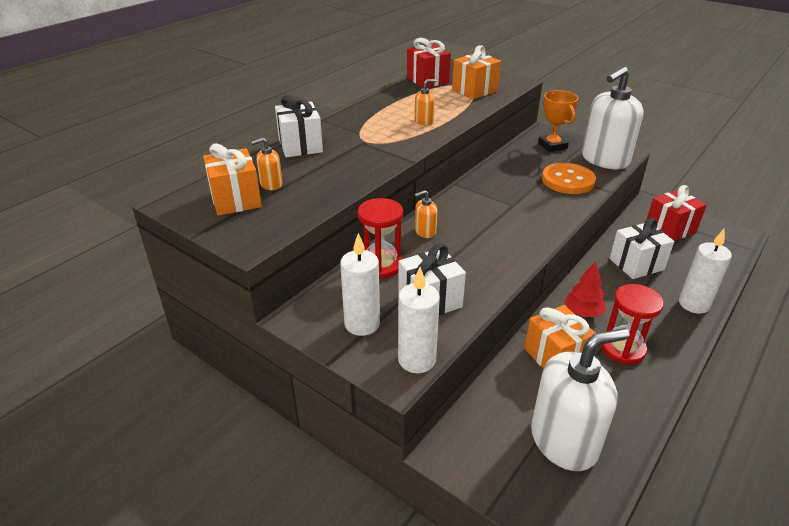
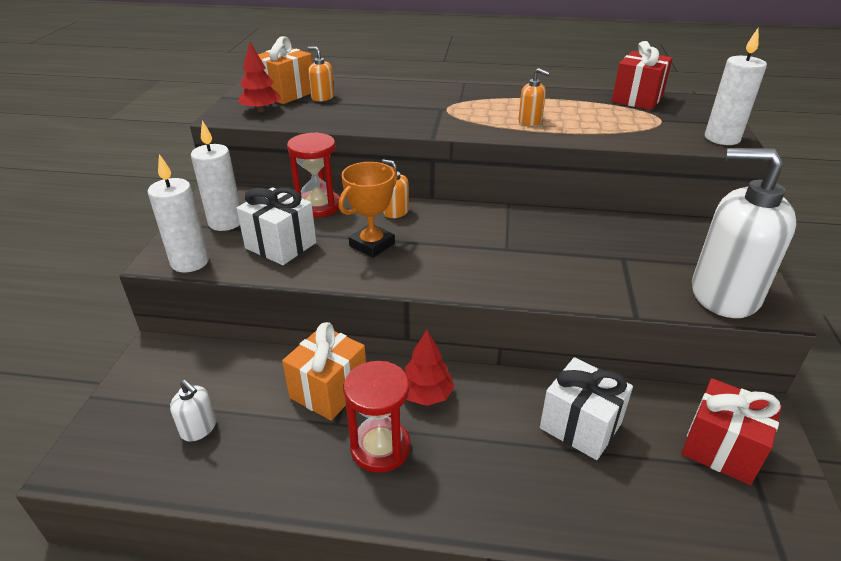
camera: 60 degrees right, 0 degrees up
(261, 222) = (261, 110): none -> red tree
(300, 146) = (402, 88): white gift -> none
(474, 90) = (657, 127): orange gift -> none
(552, 146) = (696, 243): orange trophy -> orange trophy (372, 245)
(564, 441) = (199, 428): white soap dispenser -> white soap dispenser, size x0.43
(568, 180) = (618, 275): orange button -> none
(693, 304) = (539, 511): white candle -> white candle (722, 138)

